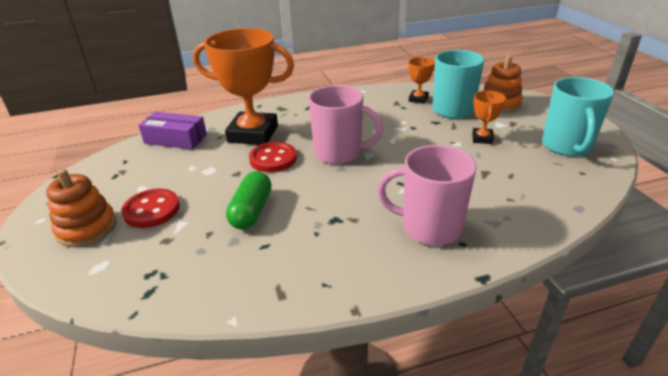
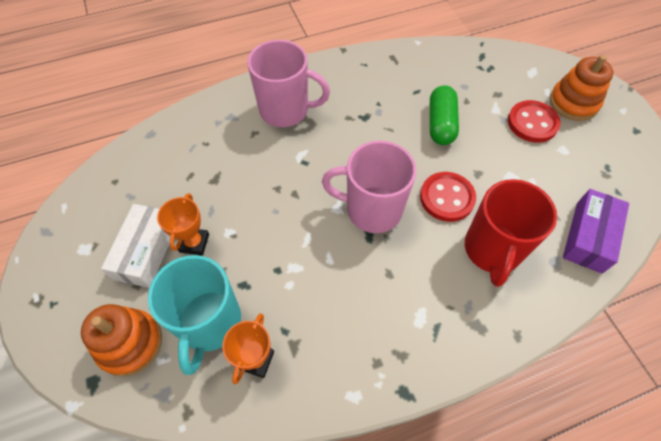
camera: 175 degrees right, 25 degrees up
(175, 139) = (589, 236): purple box -> purple box turned 75 degrees counterclockwise
(253, 134) = (492, 250): orange trophy -> red mug
(518, 135) = (146, 251): none -> white box
(566, 146) = (101, 227): turquoise mug -> none

